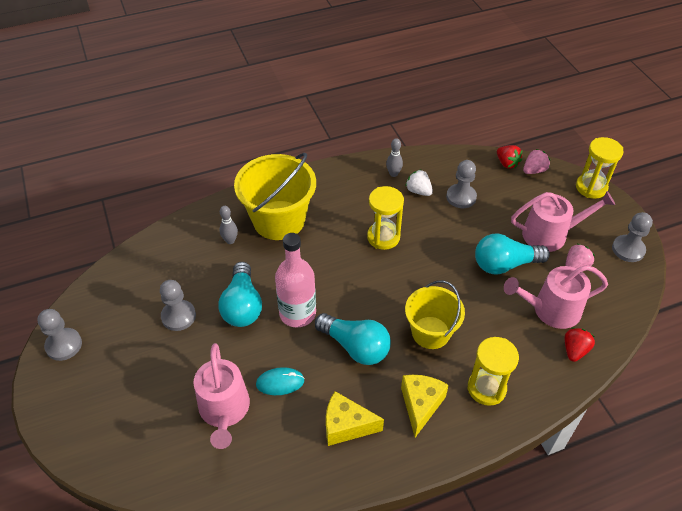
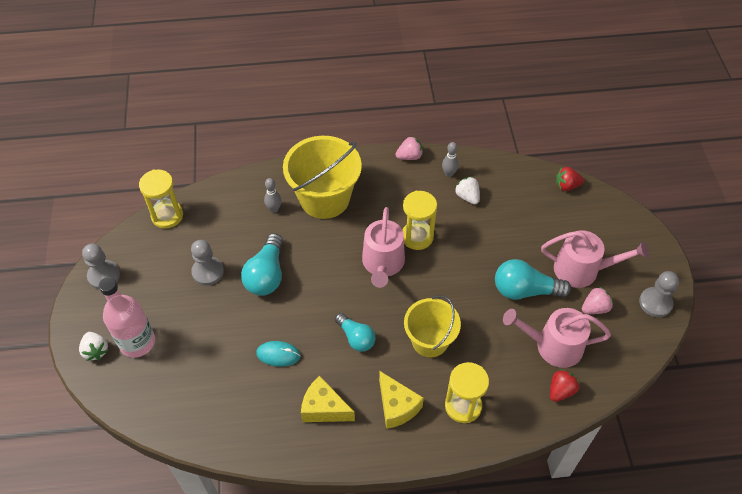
camera: 15 degrees right, 5 degrees up
(75, 426) = (96, 351): none -> white strawberry
(224, 410) = (223, 368): pink watering can -> pink watering can (383, 264)
(297, 313) = (313, 293): pink bottle -> pink bottle (137, 342)
(355, 347) = (356, 338): turquoise light bulb -> turquoise light bulb, size x0.66
(420, 405) = (396, 406): yellow cheese -> yellow cheese turned 120 degrees clockwise
(461, 197) = (507, 212): grey pawn -> none
(507, 163) = (566, 186): red strawberry -> red strawberry turned 105 degrees clockwise
(534, 170) = (591, 199): pink strawberry -> pink strawberry (409, 156)
(591, 187) = (643, 229): yellow hourglass -> yellow hourglass (167, 216)

